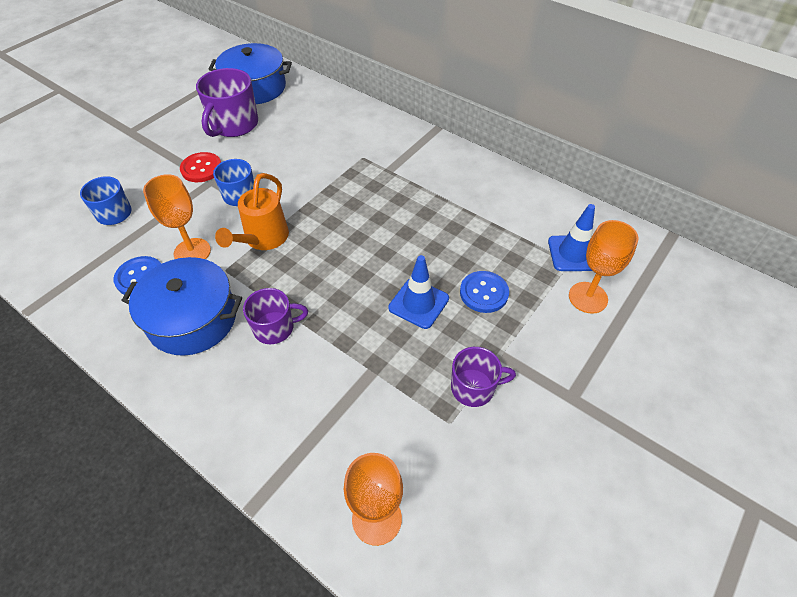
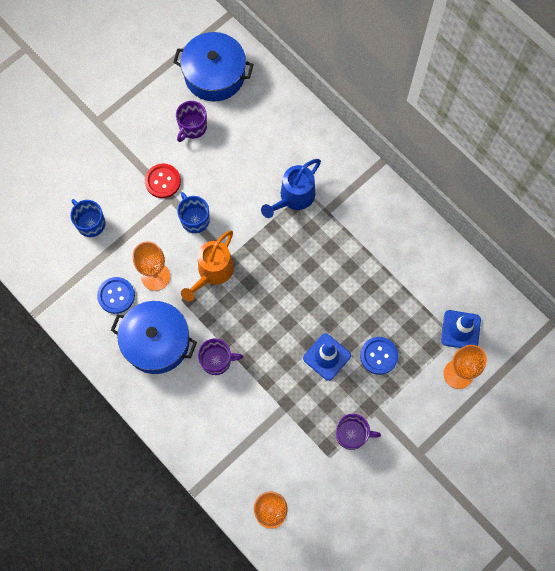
camera: 10 degrees right, 20 degrees up
(234, 125) = (192, 127): purple mug -> purple mug, size x0.63
(349, 165) = (293, 198): none -> blue watering can

